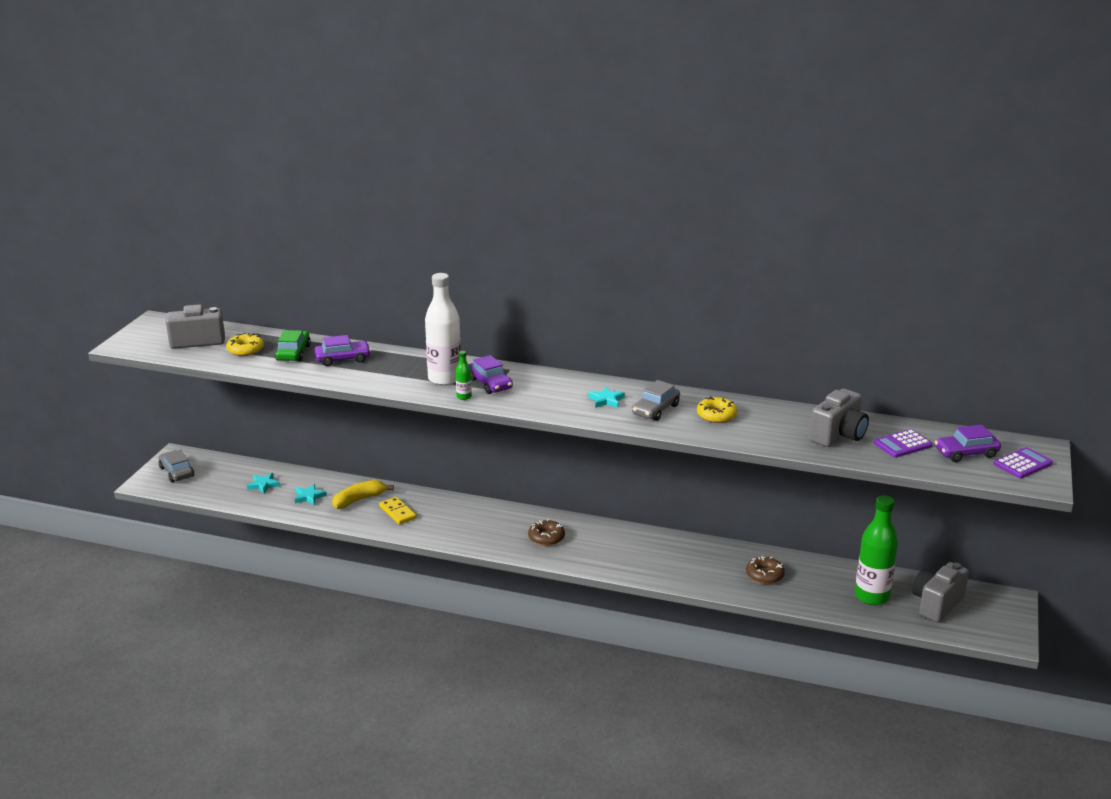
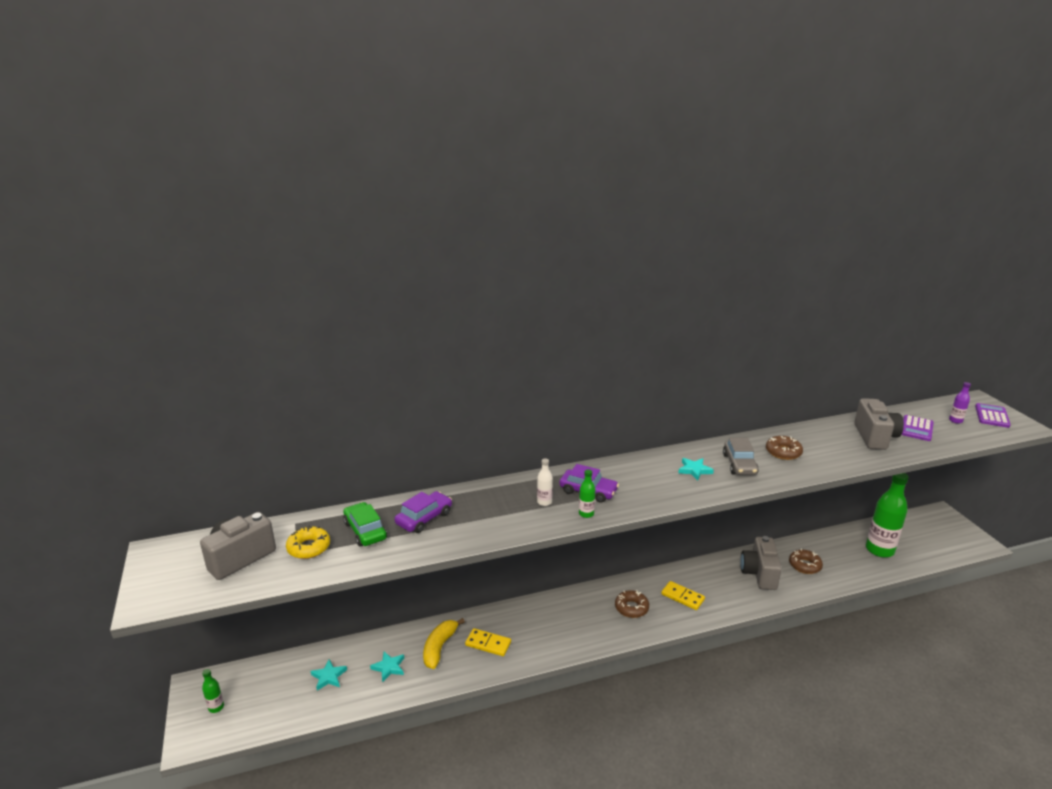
camera: 35 degrees left, 0 degrees up
(176, 472) = (216, 707): grey car -> green bottle
(444, 379) = (544, 502): white bottle -> white bottle, size x0.44
(604, 549) = (682, 597): none -> yellow domino
(716, 415) = (783, 452): yellow donut -> brown donut
(936, 604) = (916, 537): grey camera -> grey camera (759, 574)
(966, 453) = (955, 420): purple car -> purple bottle

